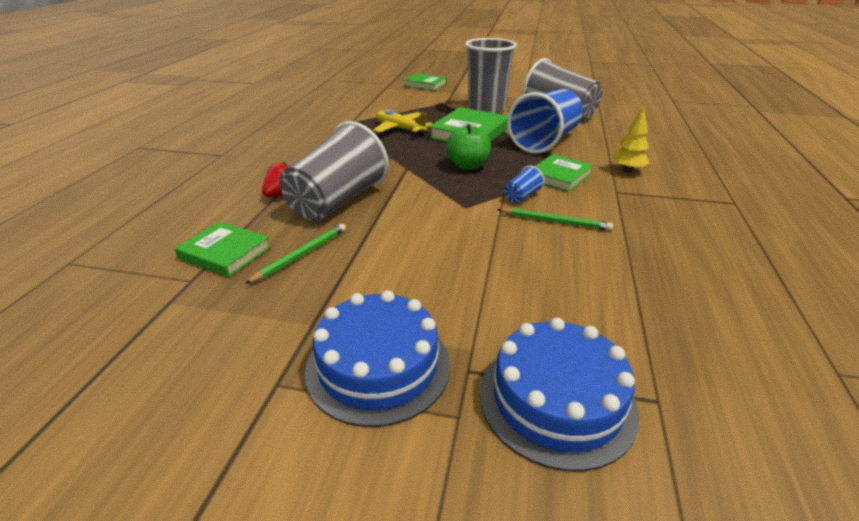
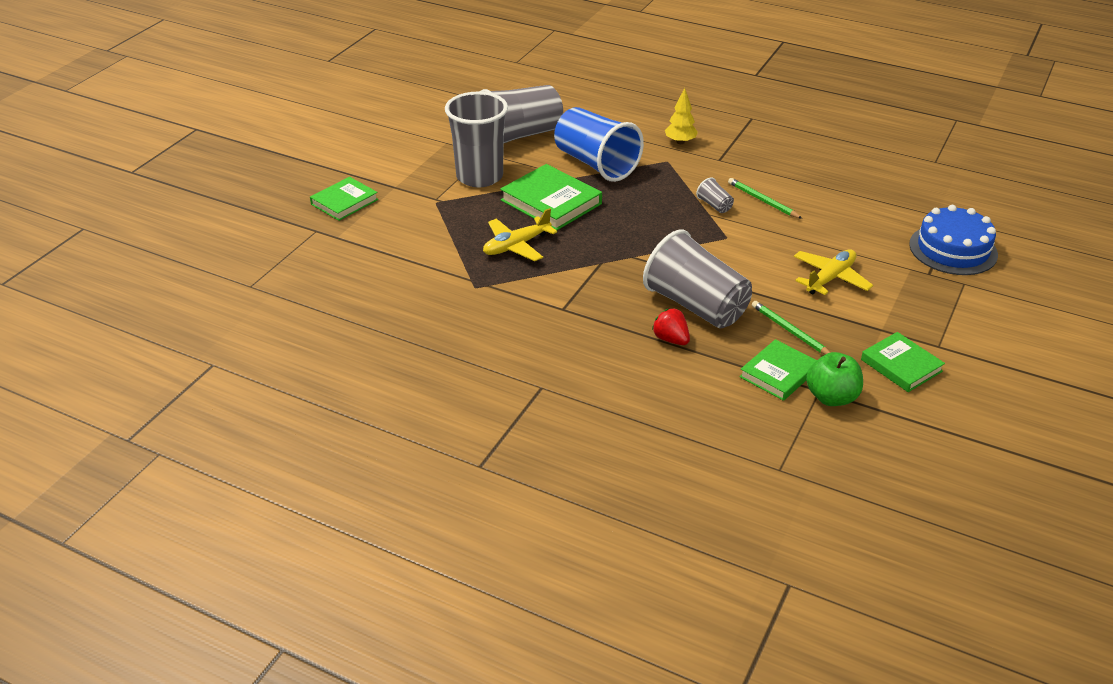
camera: 75 degrees left, 5 degrees up
(378, 366) = (924, 305): blue cake -> none
(415, 277) = (830, 278): none -> yellow plane
(468, 166) = (640, 220): green apple -> green apple (831, 397)
(522, 196) = (714, 205): blue cup -> grey cup
(555, 221) = (762, 201): green pencil -> green pencil turned 75 degrees counterclockwise
(559, 176) = (681, 177): green book -> green book (901, 365)

